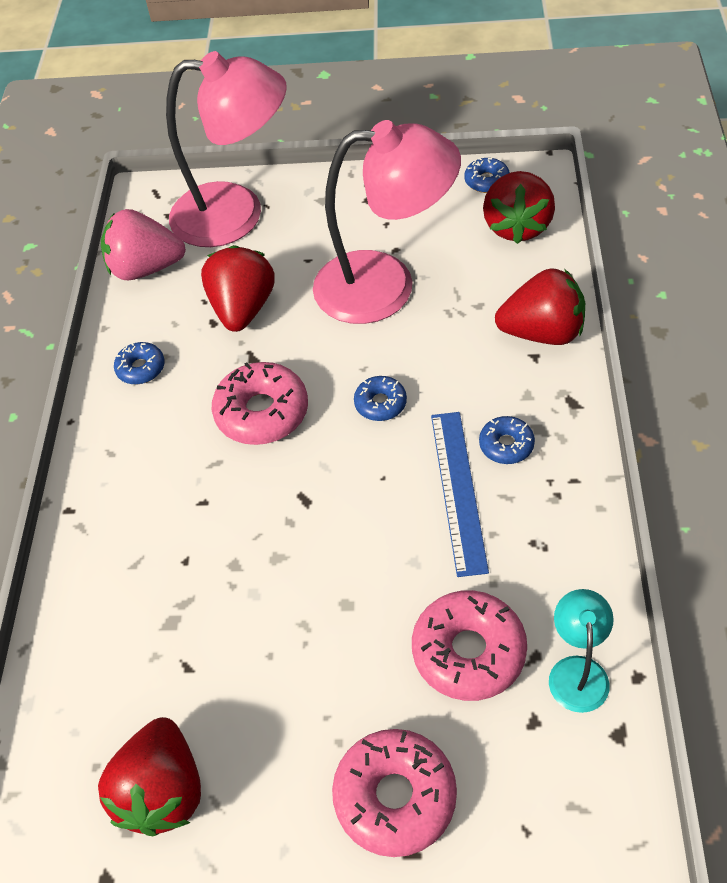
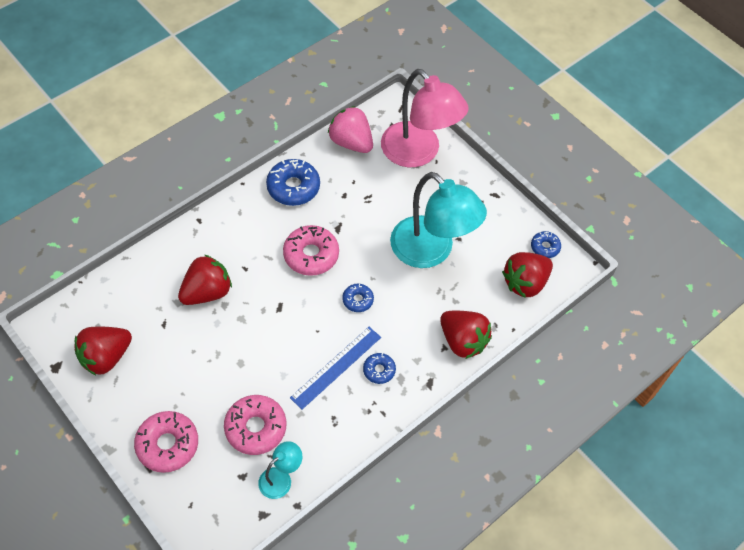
camera: 40 degrees right, 5 degrees up
(141, 368) = (293, 187): blue donut -> blue donut, size x1.82
(243, 309) = (363, 201): red strawberry -> red strawberry (207, 292)
(385, 286) = (431, 251): pink lamp -> turquoise lamp

